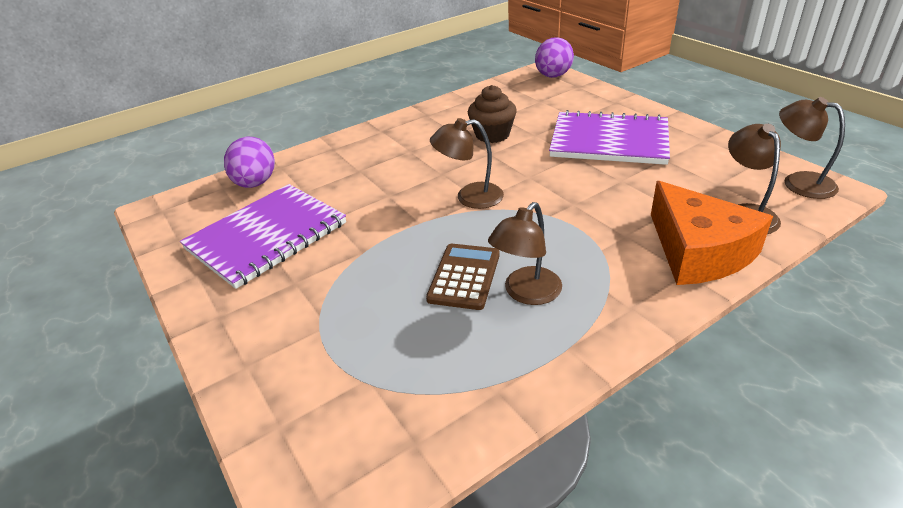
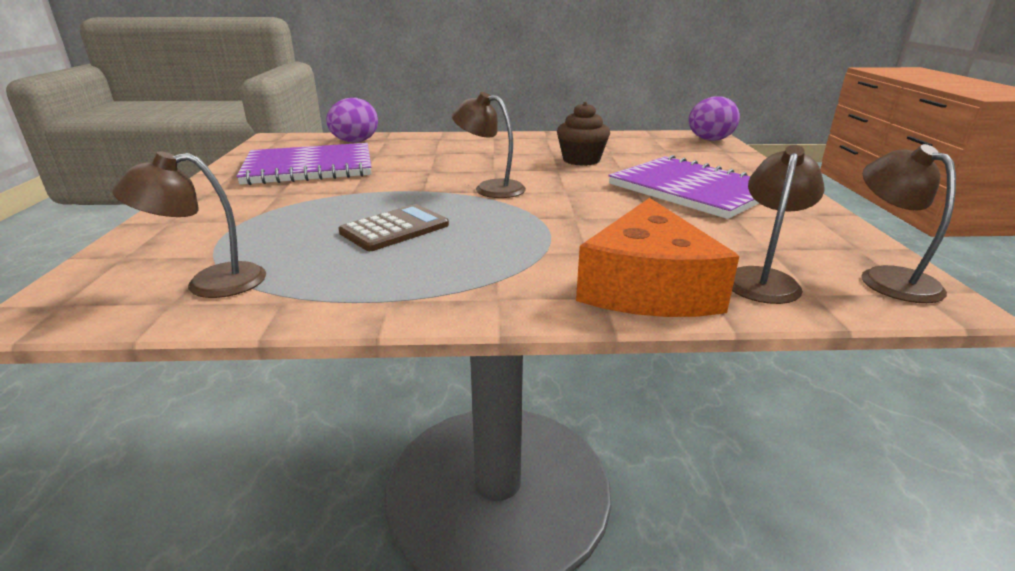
camera: 30 degrees right, 10 degrees down
(526, 293) = (423, 255): brown lamp -> brown lamp (210, 283)

